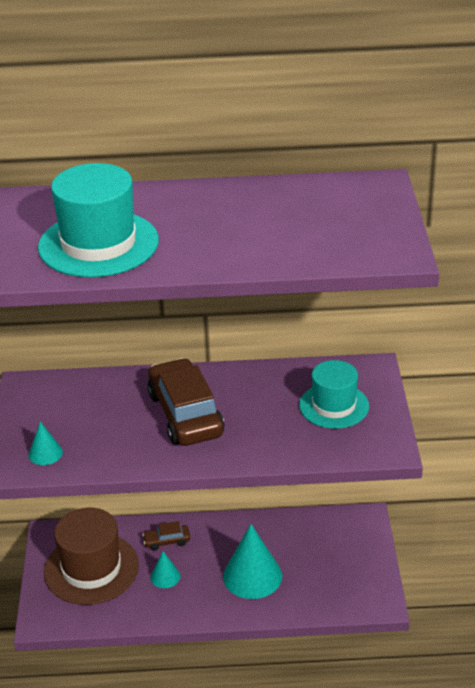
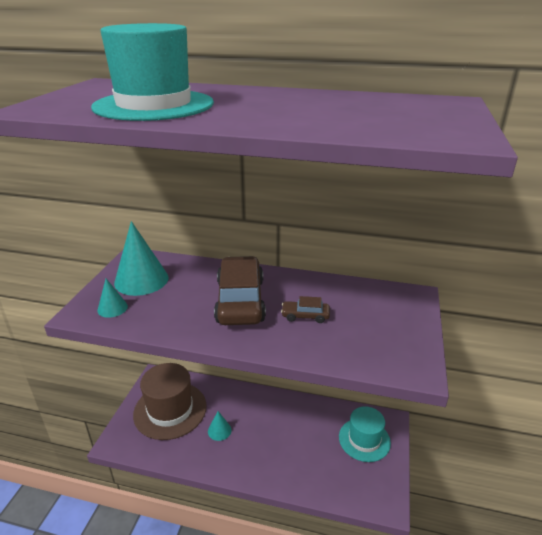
camera: 15 degrees right, 5 degrees down
(167, 541) = (232, 402): brown car -> brown car (305, 316)
(252, 576) = (285, 448): turquoise cone -> turquoise cone (141, 280)
(334, 406) = (371, 319): turquoise hat -> turquoise hat (364, 439)

